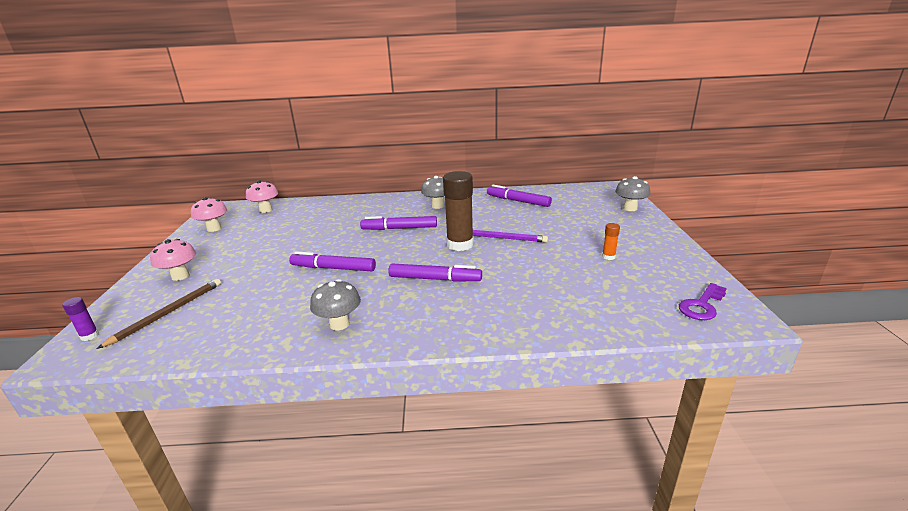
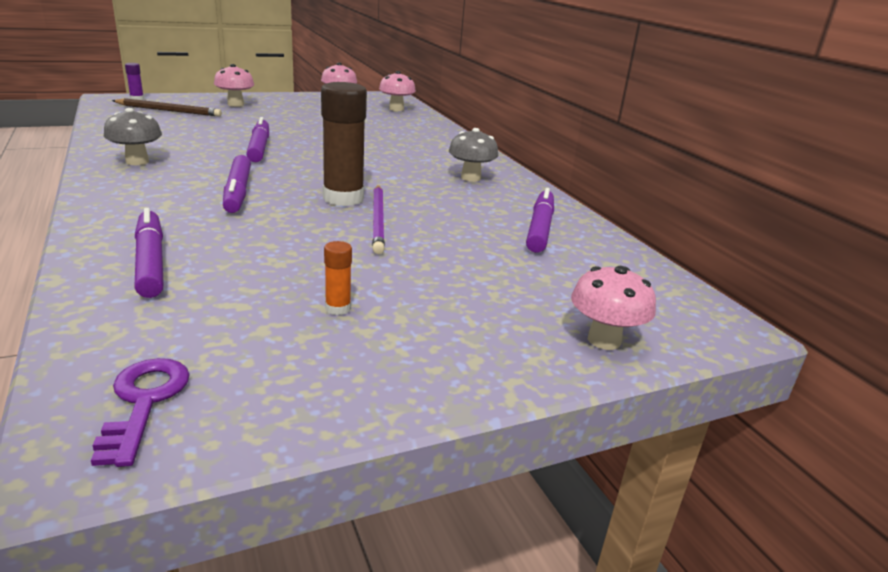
camera: 65 degrees right, 0 degrees up
(399, 228) = (379, 164): purple marker -> purple marker (150, 261)
(630, 208) = (604, 340): grey mushroom -> pink mushroom
(702, 305) = (144, 402): purple key -> purple key turned 60 degrees clockwise

